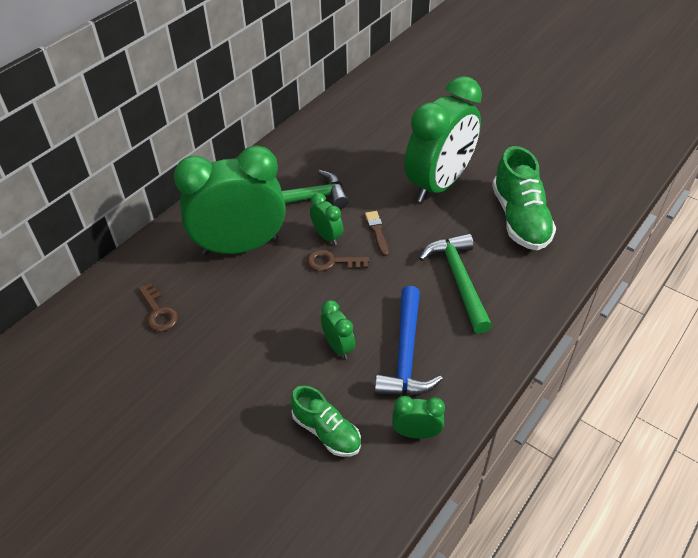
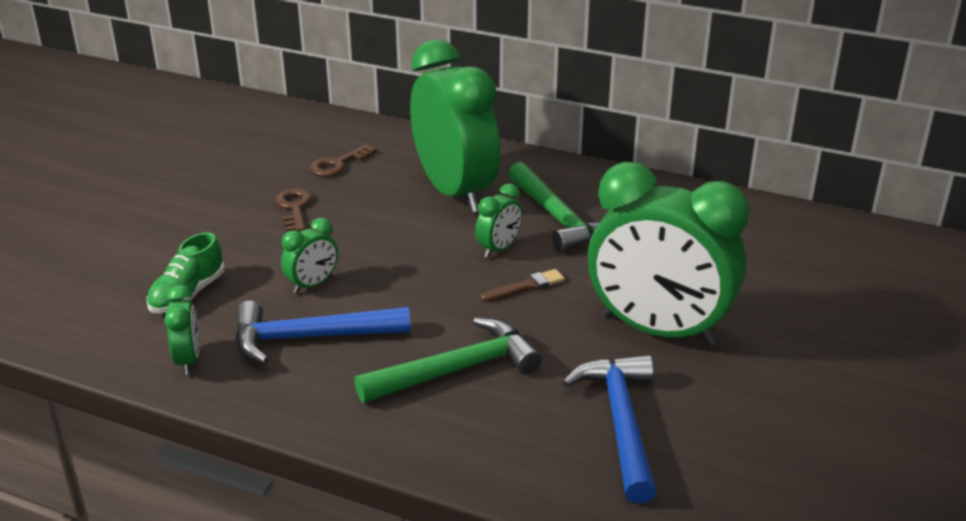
camera: 75 degrees right, 15 degrees down
(332, 262) = (453, 260): brown key -> brown key (294, 208)
(520, 219) = (620, 422): green shoe -> blue hammer

